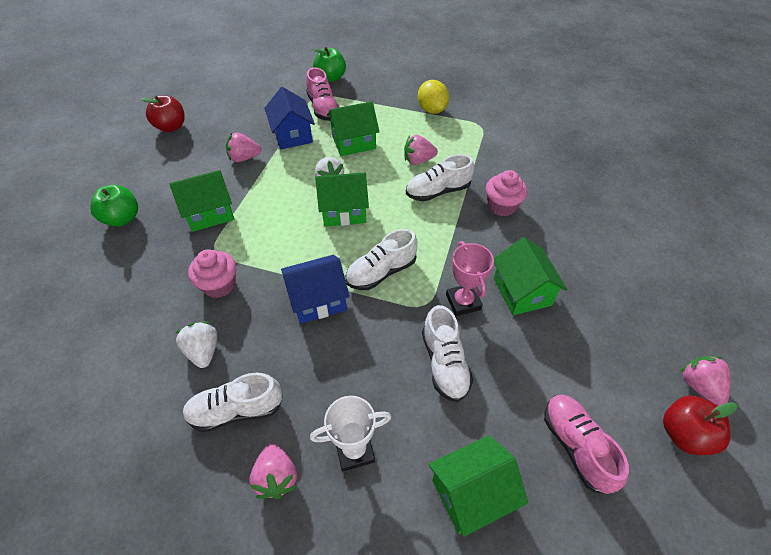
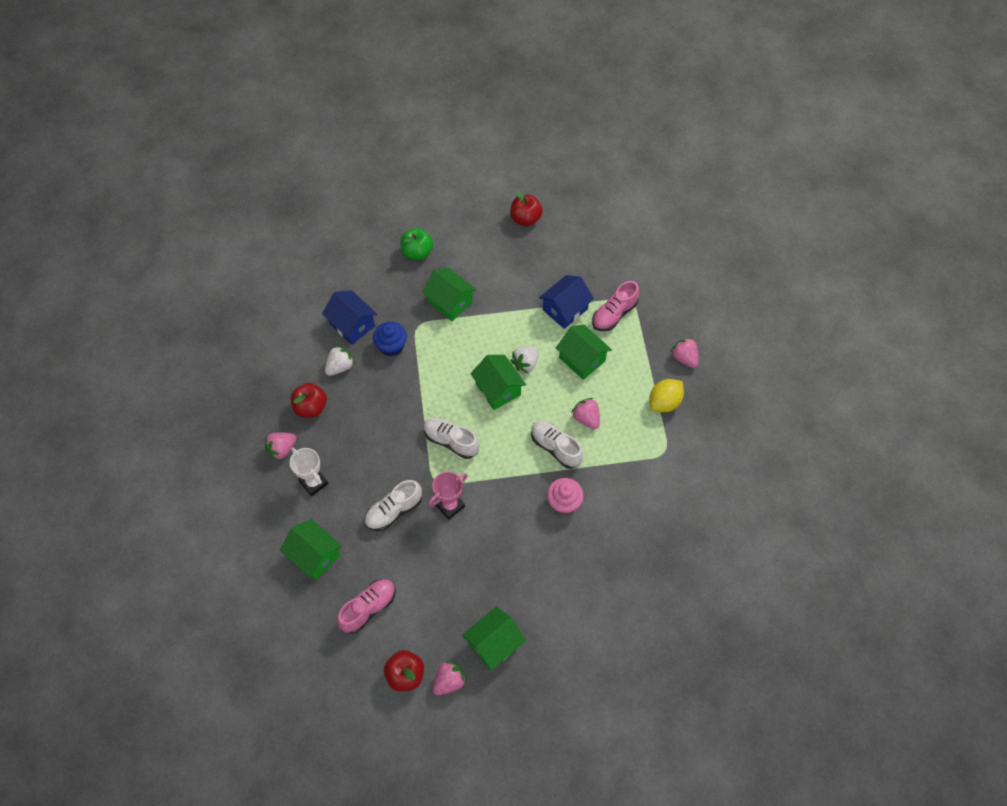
camera: 65 degrees right, 10 degrees up
(219, 285) = (391, 346): pink cupcake -> blue cupcake
(236, 410) = (311, 407): white shoe -> red apple
(244, 158) = (518, 290): pink strawberry -> pink strawberry (684, 358)
(317, 300) = (408, 412): blue house -> blue house (352, 325)
(331, 78) = (663, 298): green apple -> none
(522, 291) = (478, 543): green house -> green house (494, 644)

